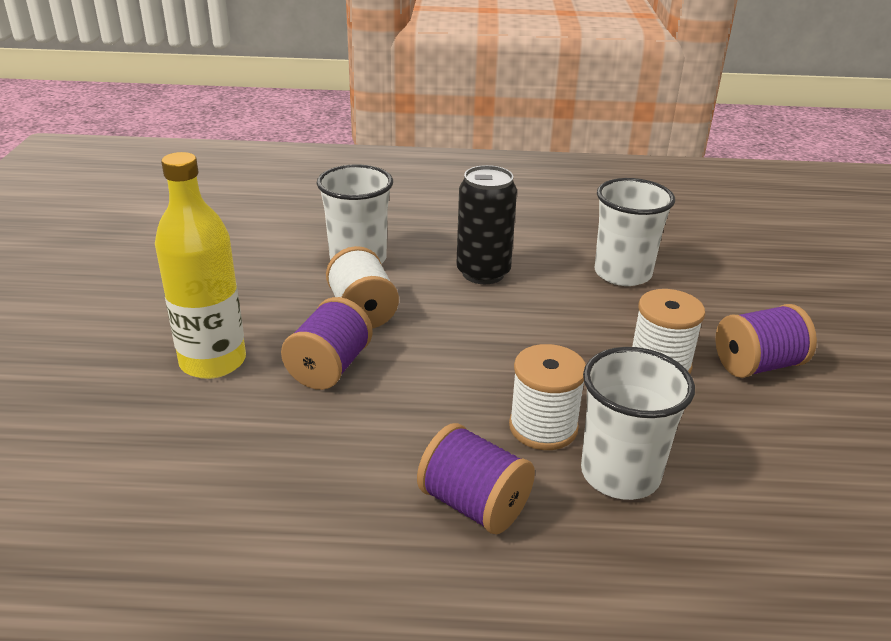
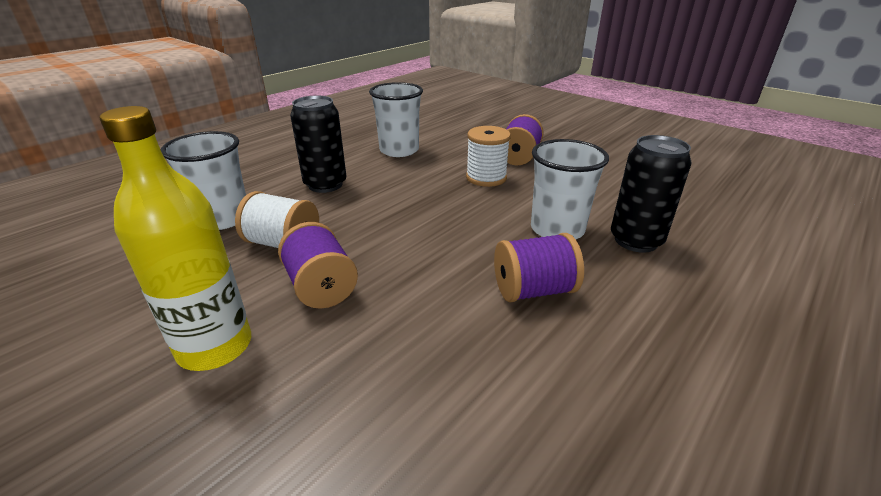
camera: 50 degrees left, 0 degrees up
(543, 427) = (493, 233): white spool -> none
(688, 556) = (636, 240): none -> black can

